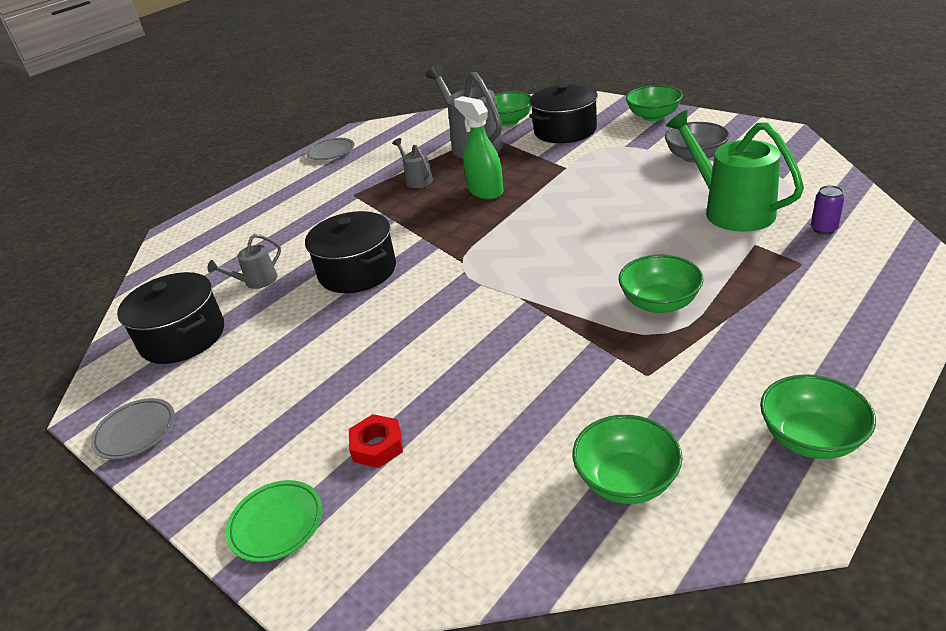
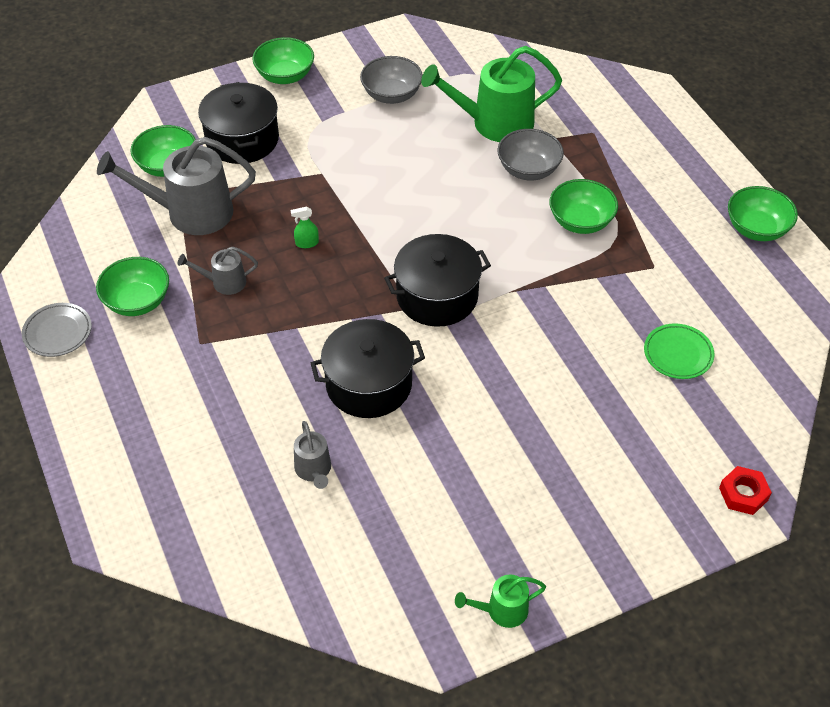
camera: 70 degrees left, 15 degrees up
(135, 432) = (502, 610): grey plate -> green watering can
(182, 337) = (369, 553): black pot -> black pot (437, 296)
(276, 523) = (676, 523): green plate -> green plate (678, 354)
(377, 446) = (631, 441): red nut -> red nut (743, 494)
(485, 191) = (306, 243): green spray bottle -> green spray bottle, size x0.46
(626, 480) = (742, 323): green bowl -> green bowl (137, 301)
(693, 249) = (528, 170): none -> grey bowl
(824, 229) = (562, 98): purple can -> none

